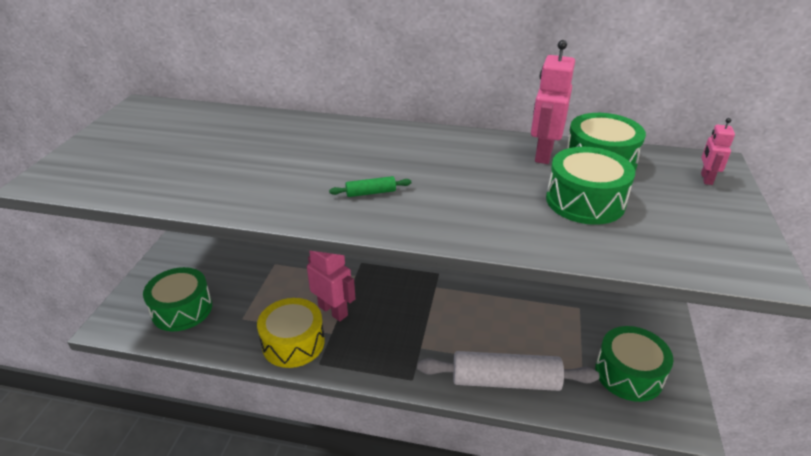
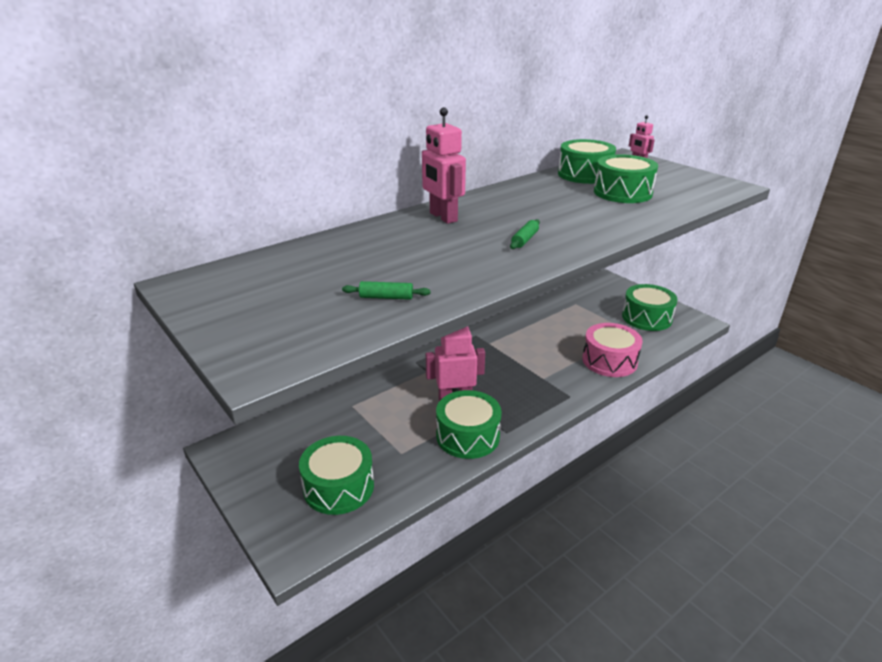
camera: 50 degrees left, 5 degrees down
(185, 179) = (386, 297): none -> green rolling pin
(293, 343) = (467, 436): yellow drum -> green drum
(505, 381) = (609, 361): white rolling pin -> pink drum
(543, 154) = (553, 182): pink robot -> pink robot (443, 217)

